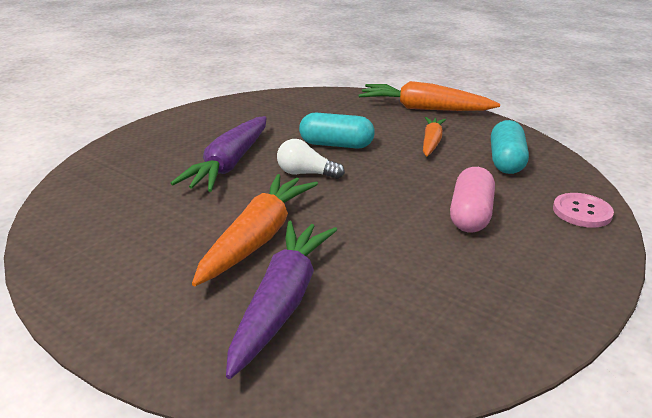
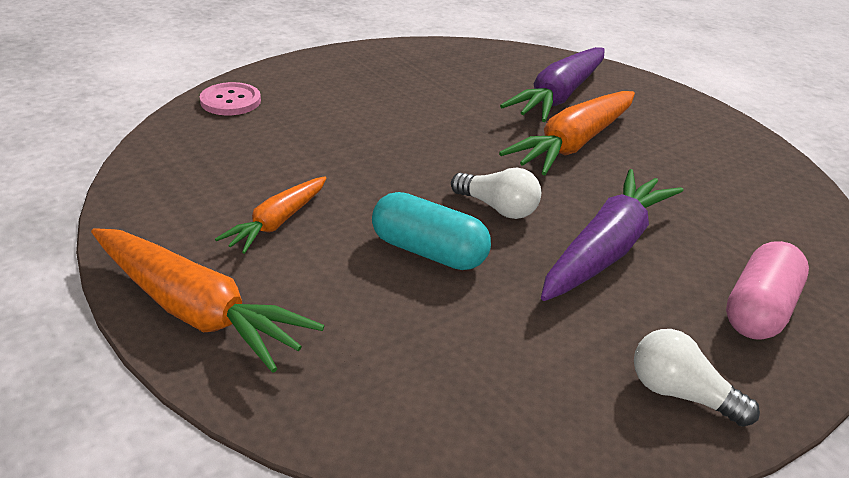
camera: 165 degrees left, 5 degrees up
(198, 119) = (680, 394): none -> white light bulb
(470, 215) = (343, 121): pink capsule -> pink capsule (759, 310)
(506, 161) = (217, 168): turquoise capsule -> none

